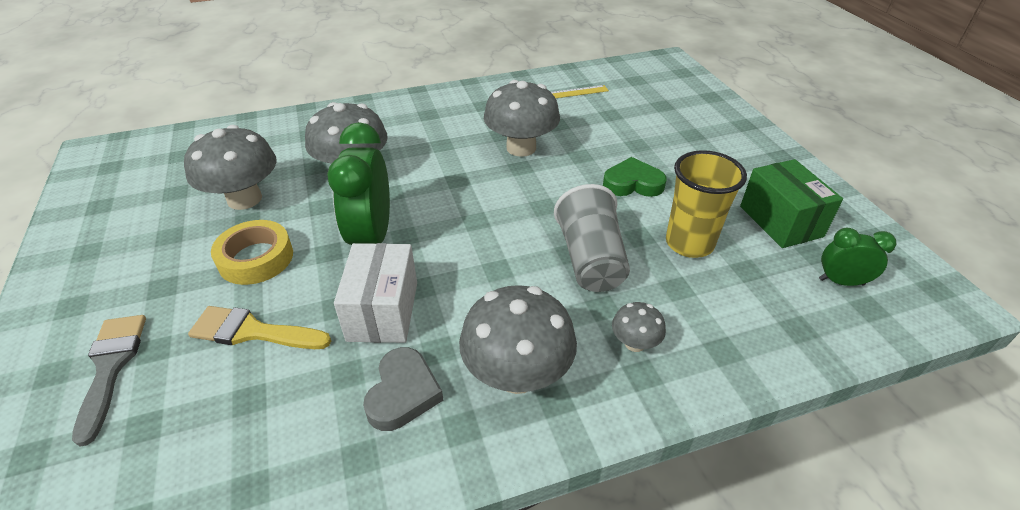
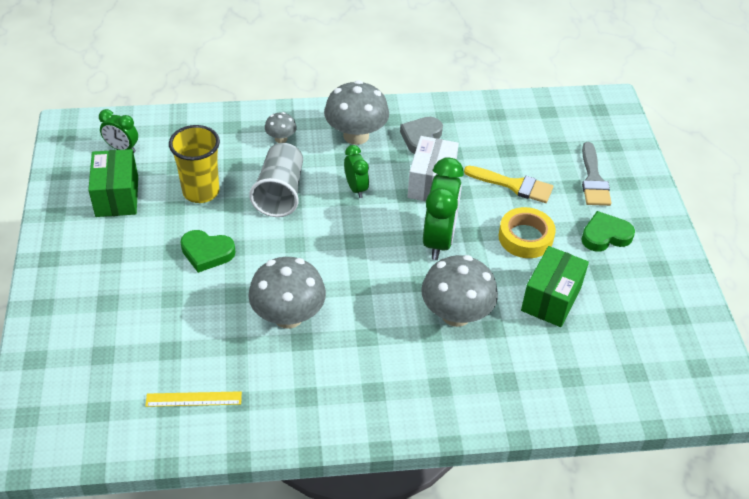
camera: 170 degrees left, 5 degrees up
(140, 279) = (605, 235): none -> green heart
(244, 199) = (551, 299): grey mushroom -> green box
(491, 284) = (356, 188): none -> green clock

